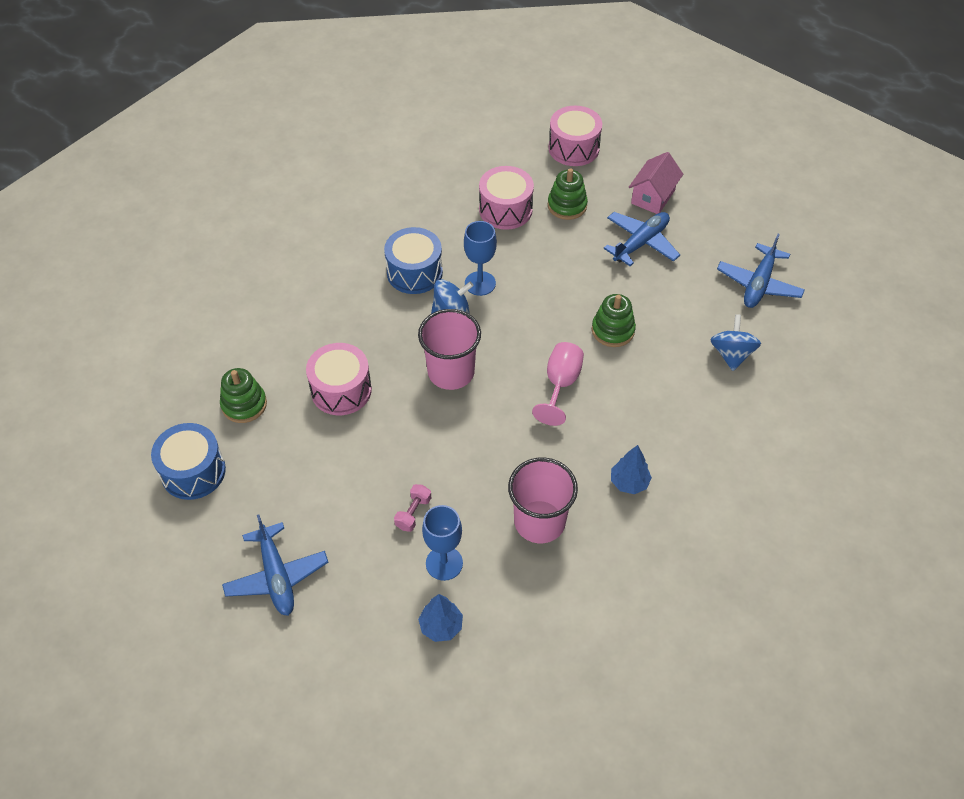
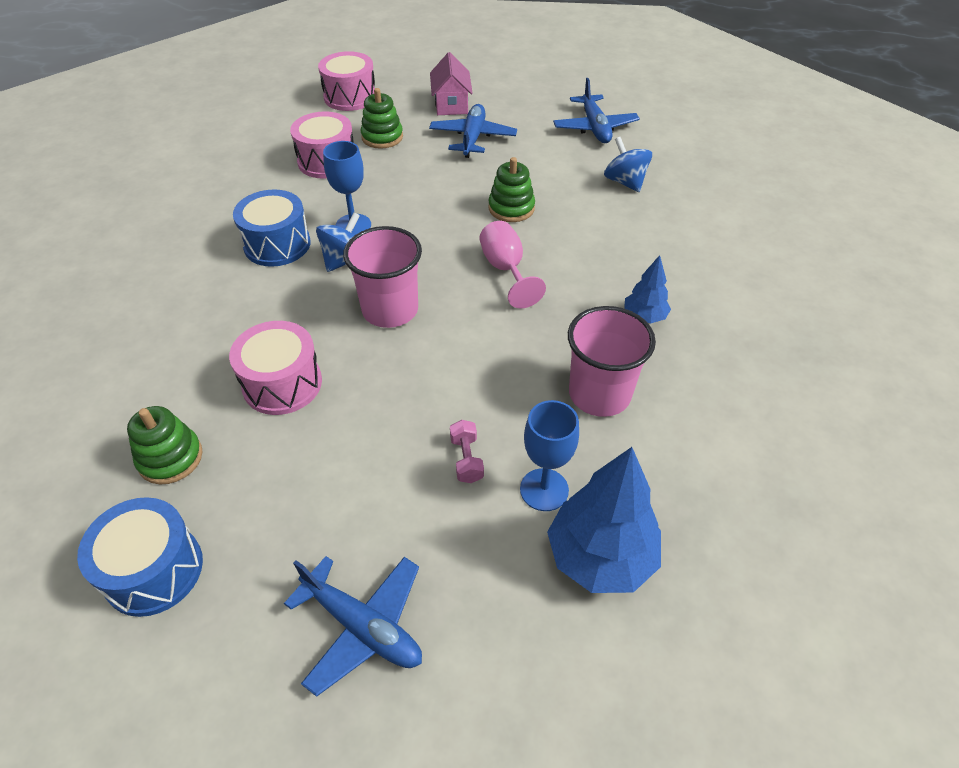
camera: 35 degrees left, 5 degrees down
(441, 626) = (600, 556): blue tree -> blue tree, size x1.85

